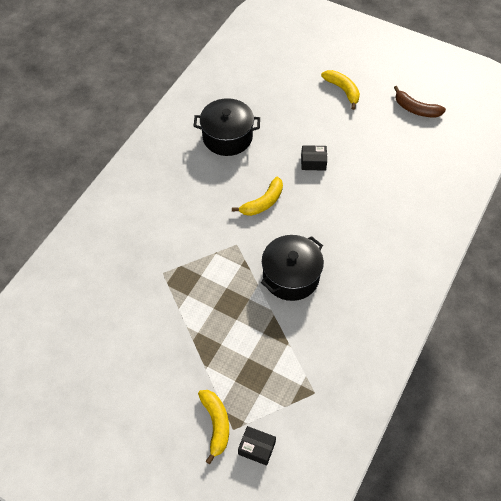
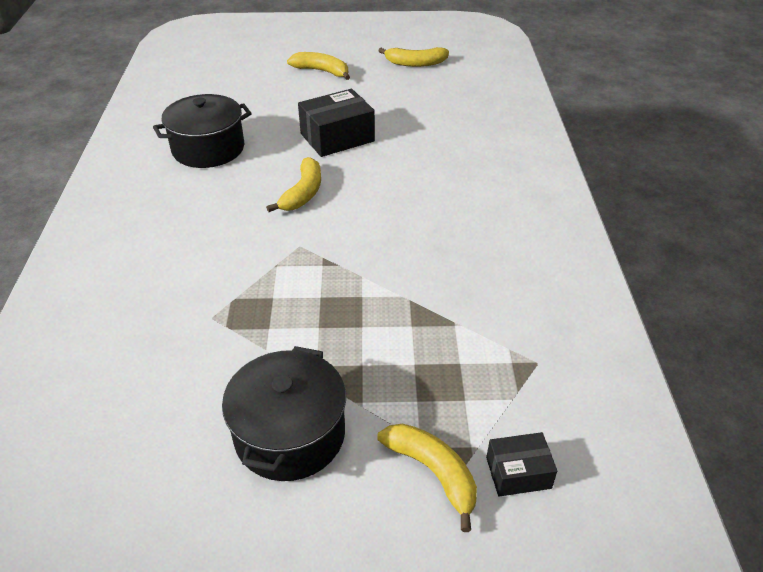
camera: 30 degrees left, 15 degrees down
(291, 276) = (399, 251): black pot -> black pot (290, 434)
(313, 162) = (337, 137): black box -> black box, size x1.78
(416, 109) = (415, 63): brown banana -> yellow banana

